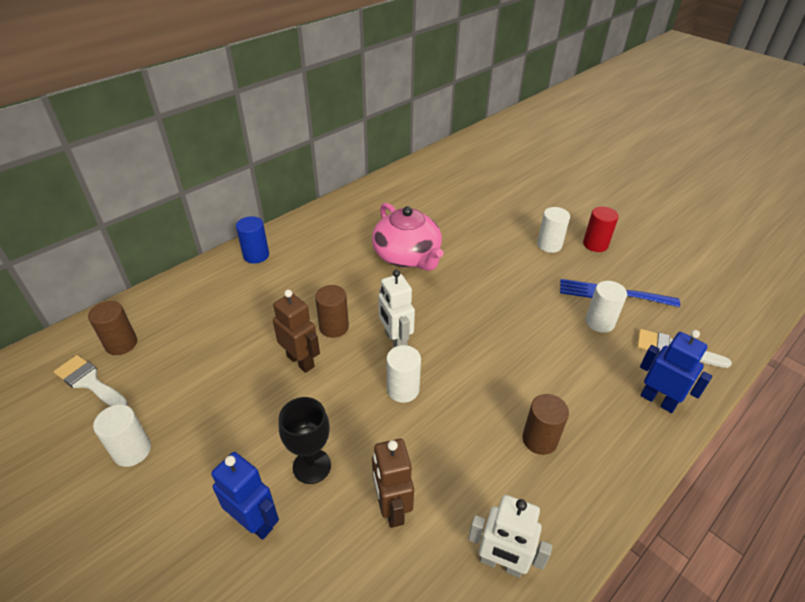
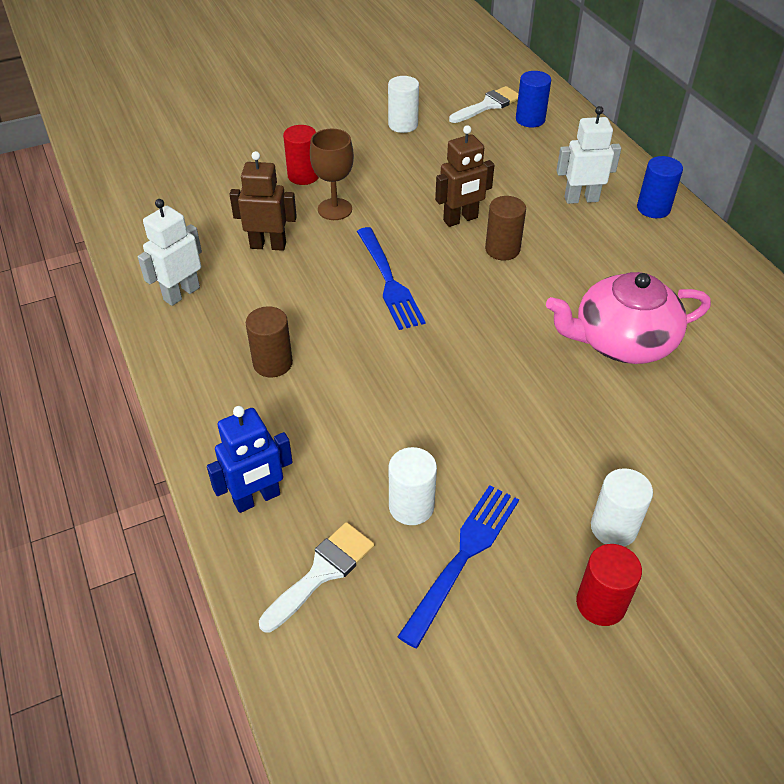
camera: 110 degrees right, 5 degrees up
(121, 344) = (530, 119): brown cylinder -> blue cylinder
(254, 522) = (303, 176): blue robot -> red cylinder
(312, 466) = (335, 209): black goblet -> brown goblet
(395, 341) = (460, 291): white robot -> white robot (581, 199)
(403, 389) = (389, 281): white cylinder -> blue fork

